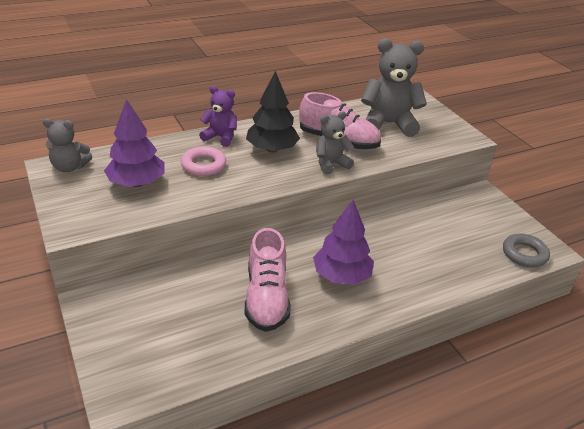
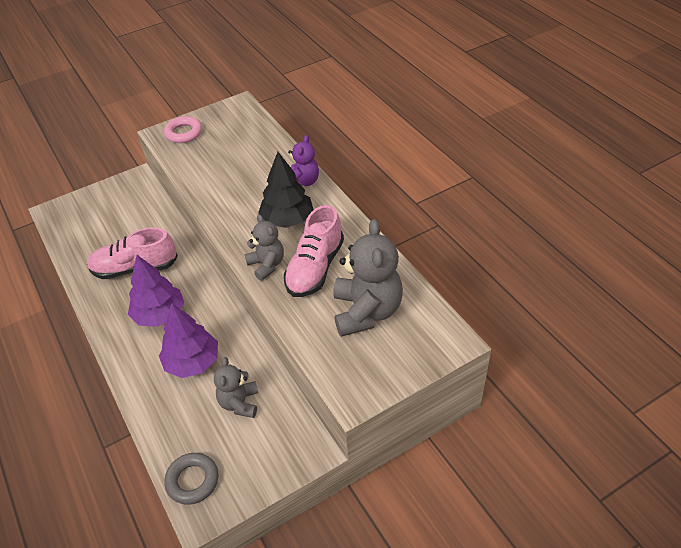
camera: 90 degrees right, 10 degrees up
(69, 167) = (239, 112): grey teddy bear -> grey teddy bear (239, 403)
(137, 183) = (220, 150): purple tree -> purple tree (192, 362)
(203, 165) = (252, 180): pink ring -> pink ring (184, 133)

